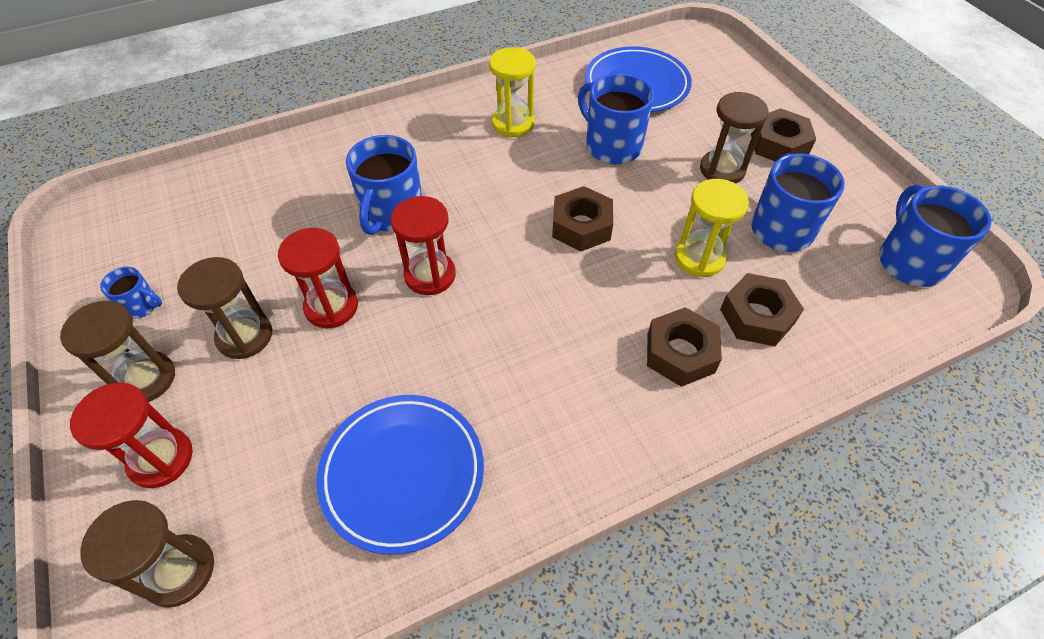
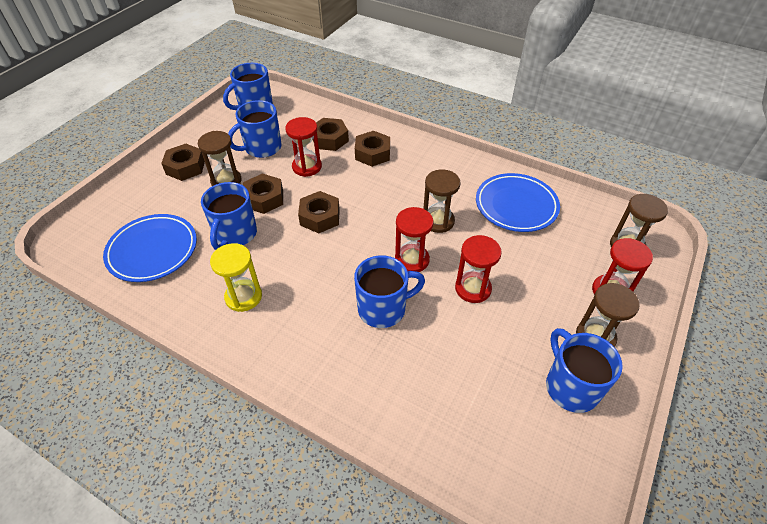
camera: 125 degrees left, 5 degrees down
(142, 306) = (571, 387): blue mug -> blue mug, size x1.96
(245, 336) = (528, 313): brown hourglass -> brown hourglass (438, 221)
(659, 190) = (264, 198): none -> brown nut
(699, 258) = (307, 167): yellow hourglass -> red hourglass

